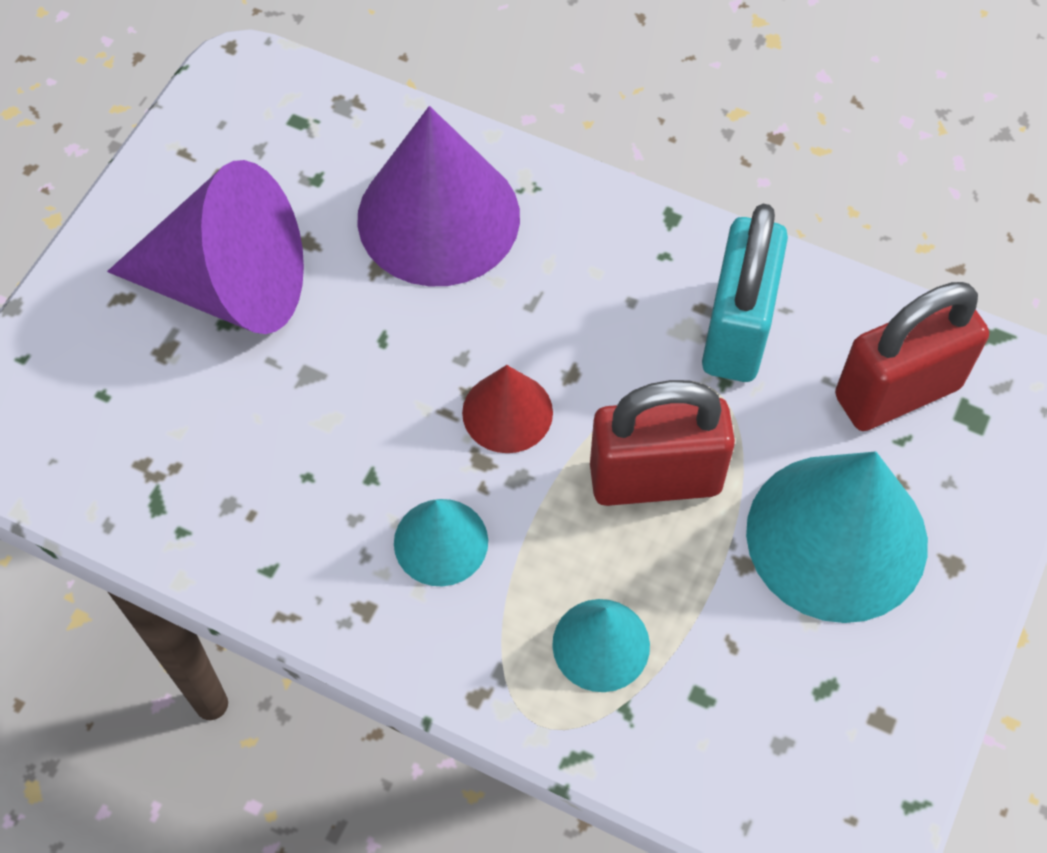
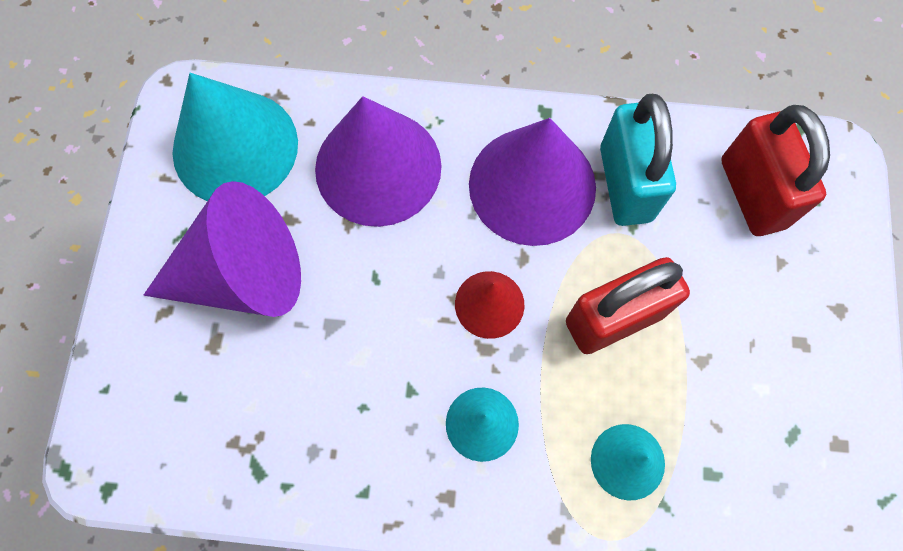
camera: 20 degrees left, 10 degrees up
(618, 295) = (532, 185): none -> purple cone
(836, 537) = (755, 318): turquoise cone -> turquoise cone (235, 147)
(897, 392) = (752, 193): red padlock -> red padlock turned 60 degrees counterclockwise

